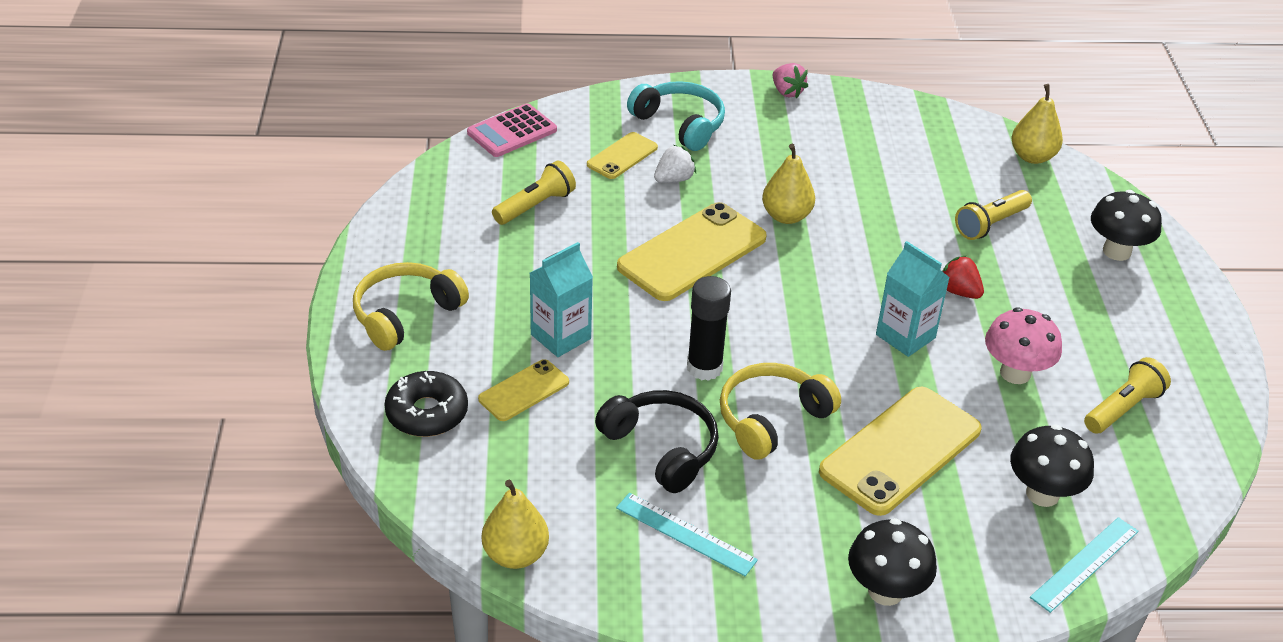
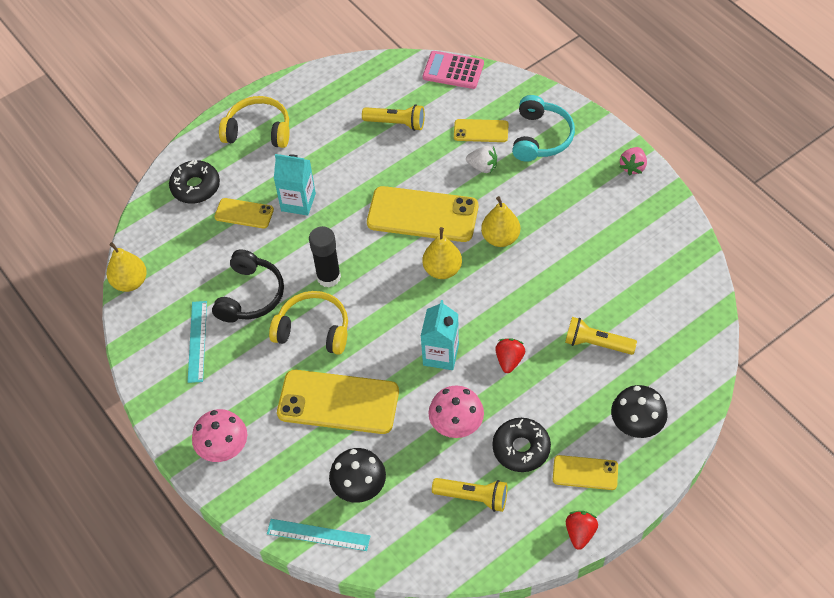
camera: 60 degrees right, 15 degrees up
(885, 591) = (224, 449): black mushroom -> pink mushroom
(1032, 157) = (699, 330): yellow pear -> yellow pear (442, 270)
(1084, 341) = (521, 448): none -> black donut
(1150, 313) = (585, 473): none -> yellow phone
(1225, 354) = (580, 533): none -> red strawberry

